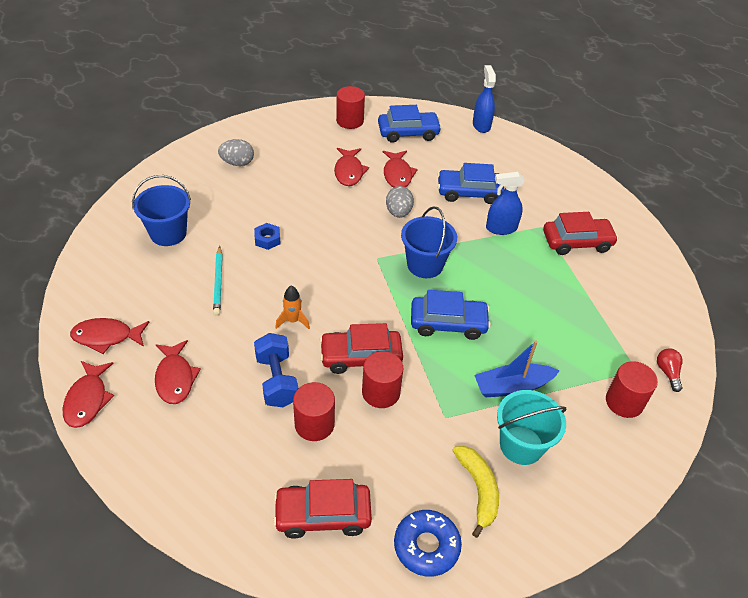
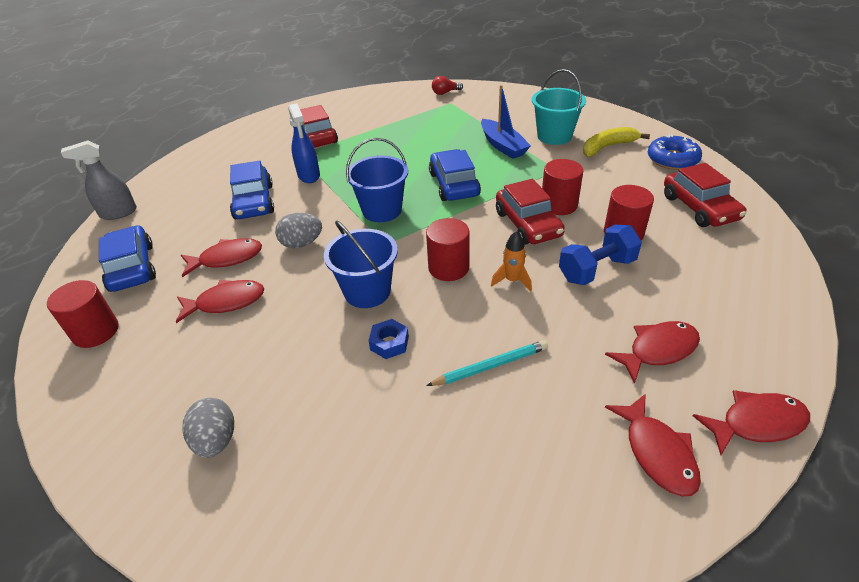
camera: 100 degrees left, 5 degrees down
(168, 233) = (421, 469): blue bucket -> blue bucket (367, 291)
(481, 125) = (118, 213): blue spray bottle -> grey spray bottle
(624, 402) = (483, 104): red cylinder -> red cylinder (448, 267)

